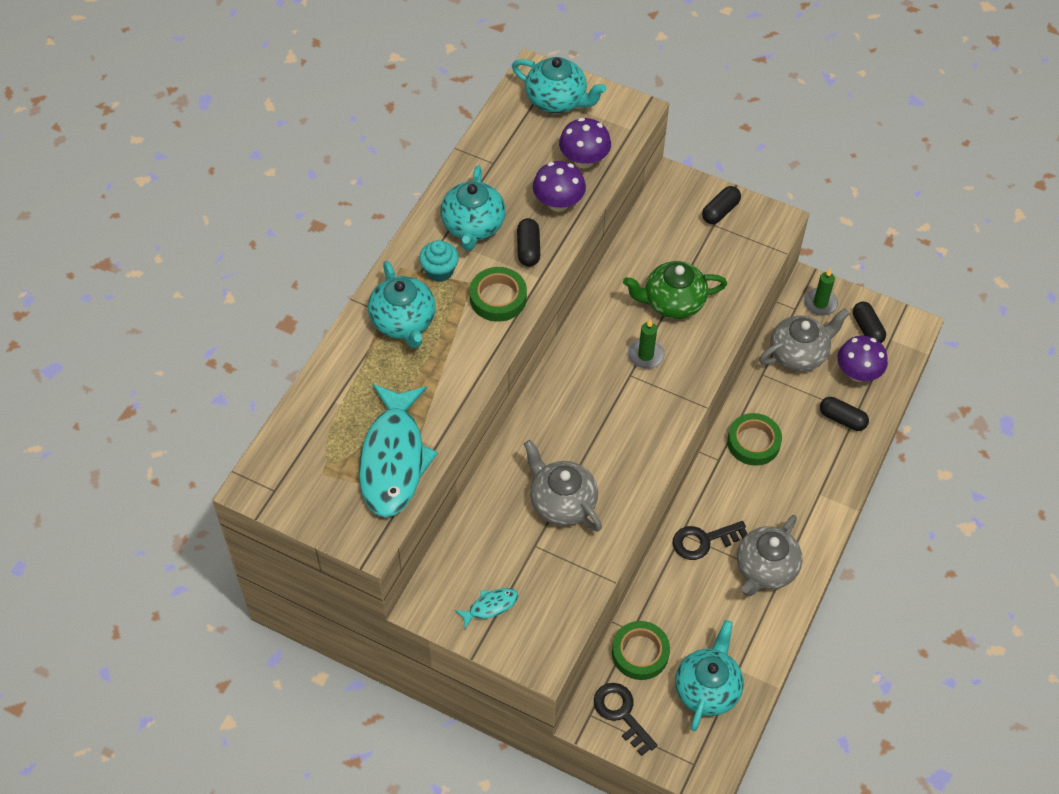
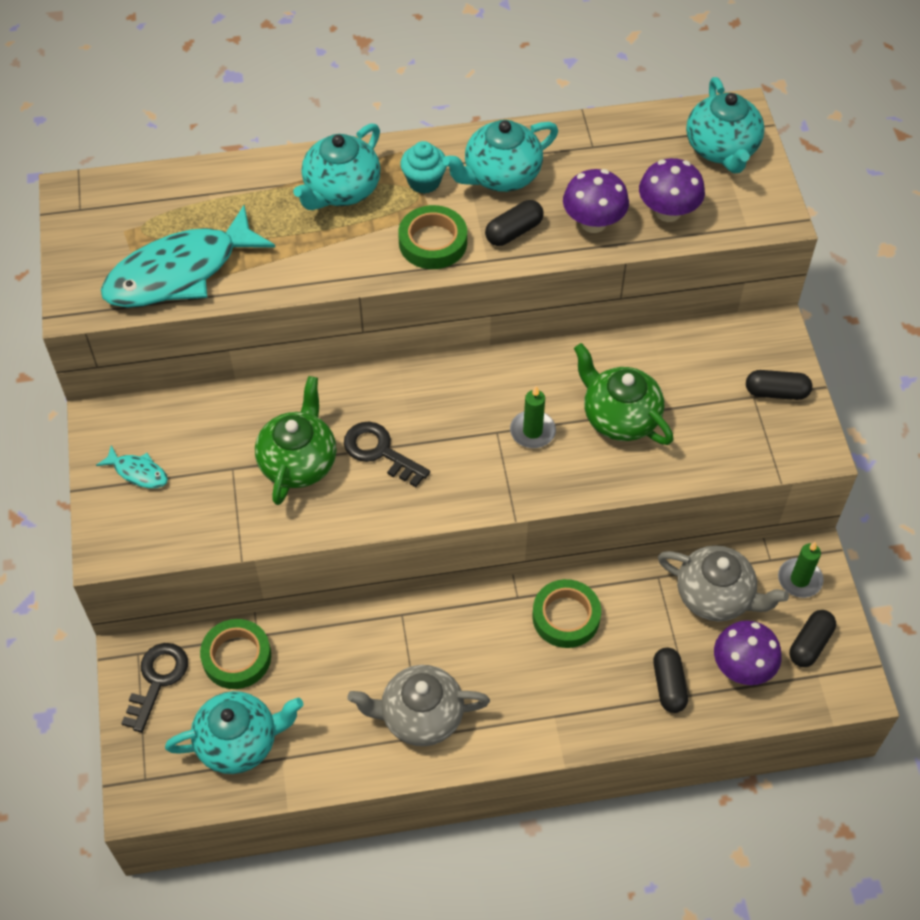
camera: 55 degrees right, 0 degrees up
(562, 502) = (298, 462): grey teapot -> green teapot
(703, 541) = (409, 639): black key -> black key (380, 451)

